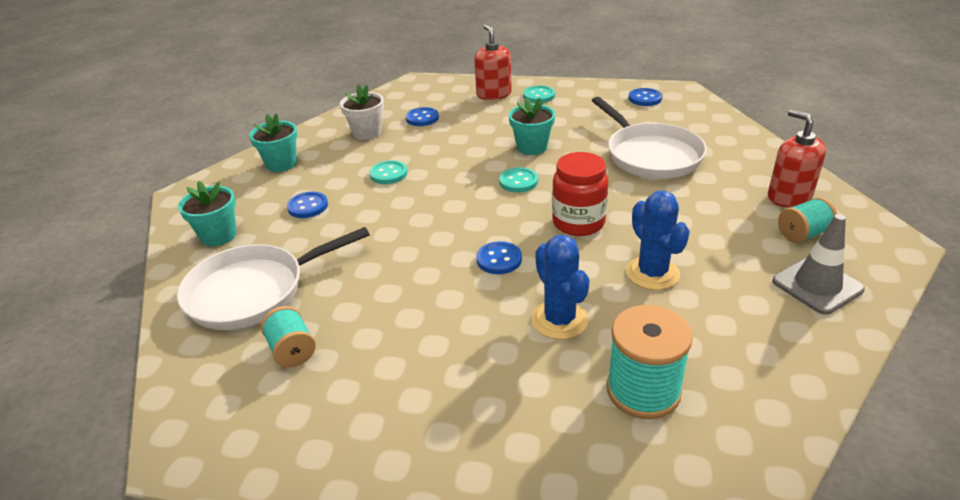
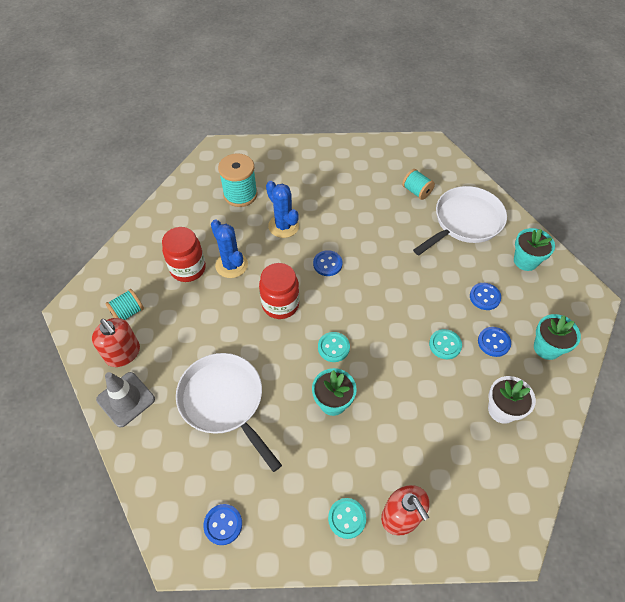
camera: 165 degrees right, 20 degrees up
(422, 118) = (460, 446): blue button -> blue button (493, 342)
(725, 276) = (188, 269): none -> red jar
(817, 285) = (136, 268): grey traffic cone -> grey traffic cone (126, 399)

